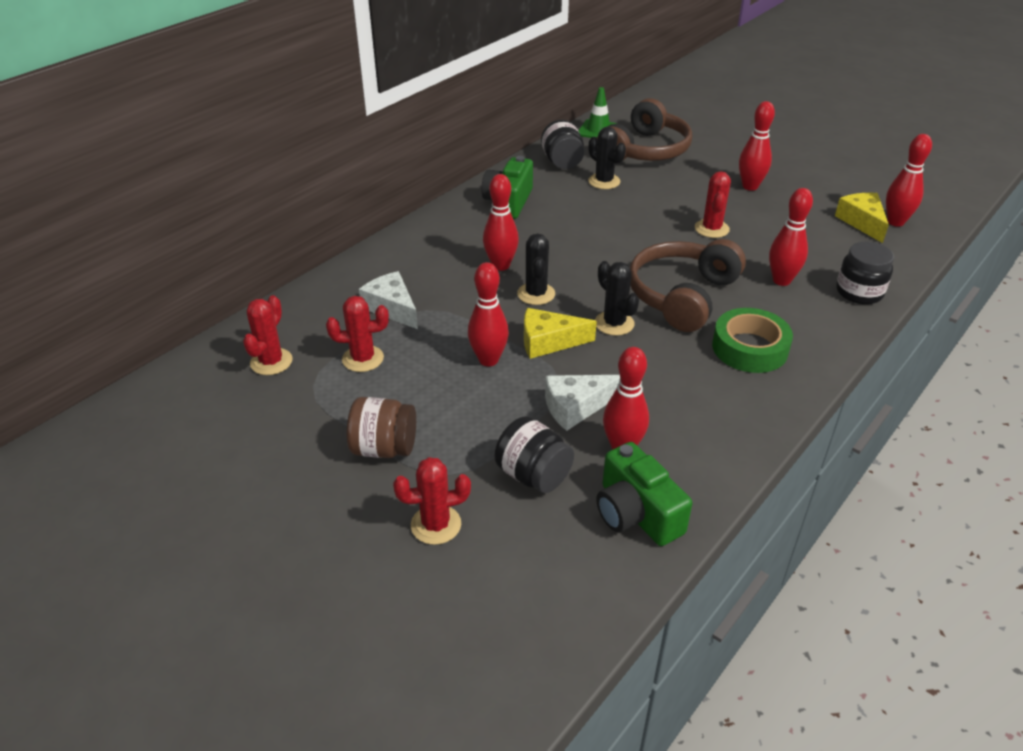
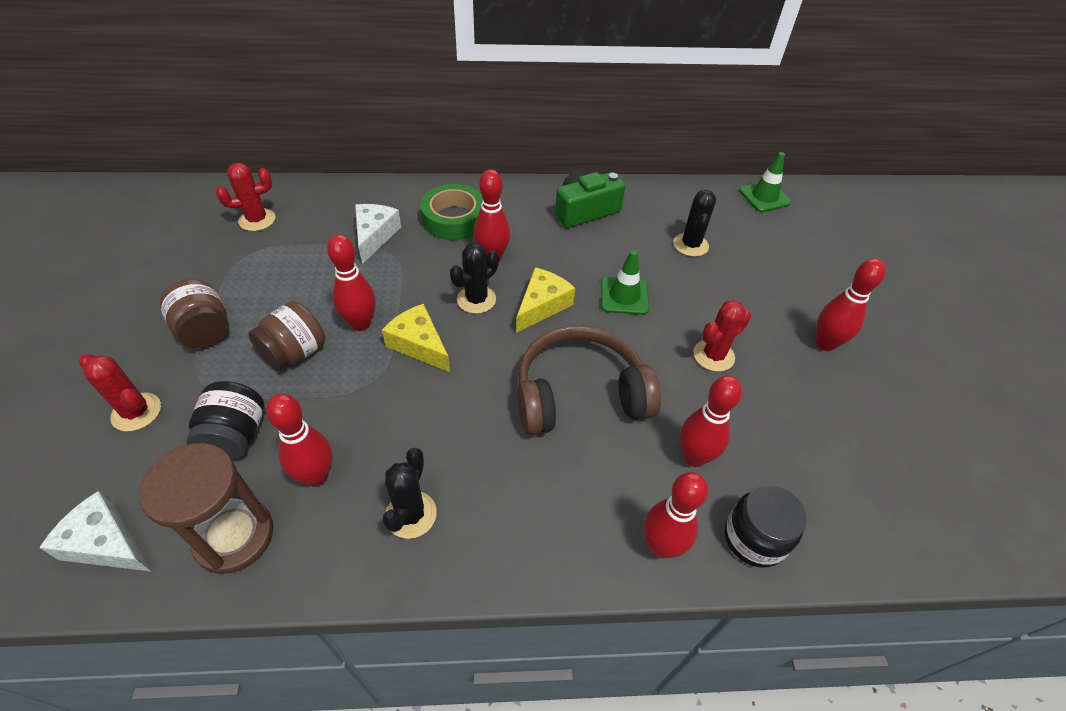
camera: 45 degrees right, 10 degrees up
(363, 359) = (300, 258): red cactus -> none
(477, 407) = (295, 353): none -> brown jar
(562, 162) = (684, 205): black jar -> none
(576, 407) = (346, 412): white cheese -> white cheese (106, 543)
(614, 323) = (487, 371): black cactus -> black cactus (411, 514)
(616, 232) = (624, 296): none -> green traffic cone
(636, 513) = (234, 536): green camera -> brown hourglass
(645, 150) = (777, 241): brown headphones -> none
(749, 348) = (552, 491): green tape -> green tape (454, 219)
(862, 222) = (892, 471): yellow cheese -> yellow cheese (542, 305)
(895, 222) = (937, 503): red bowling pin -> red bowling pin (660, 546)

